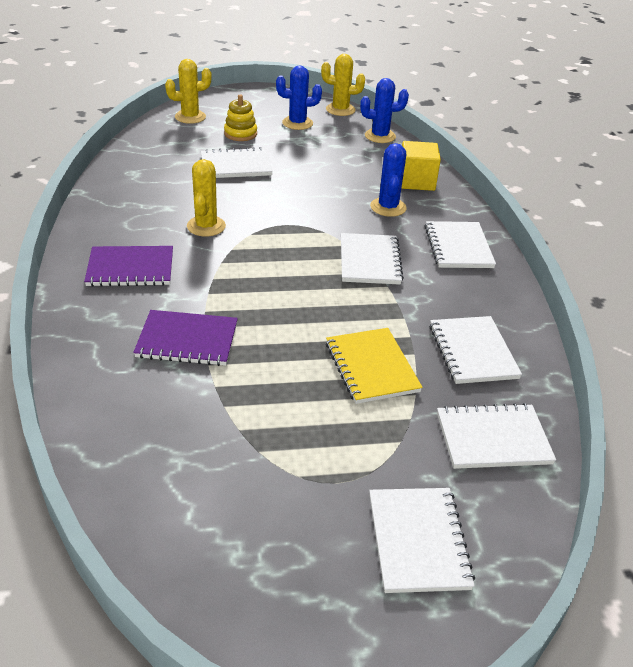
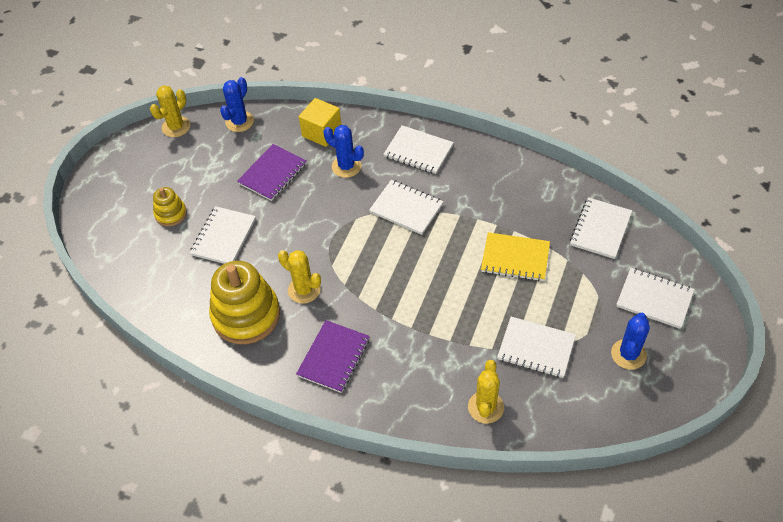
camera: 55 degrees left, 15 degrees up
(151, 202) = (246, 315): none -> yellow stacking toy
(187, 340) = (438, 348): purple notebook -> purple notebook (272, 174)
(190, 117) = (112, 239): yellow cactus -> yellow cactus (485, 407)
(297, 123) = (179, 166): blue cactus -> blue cactus (628, 354)
(472, 352) = (526, 200): white notebook -> white notebook (536, 348)

